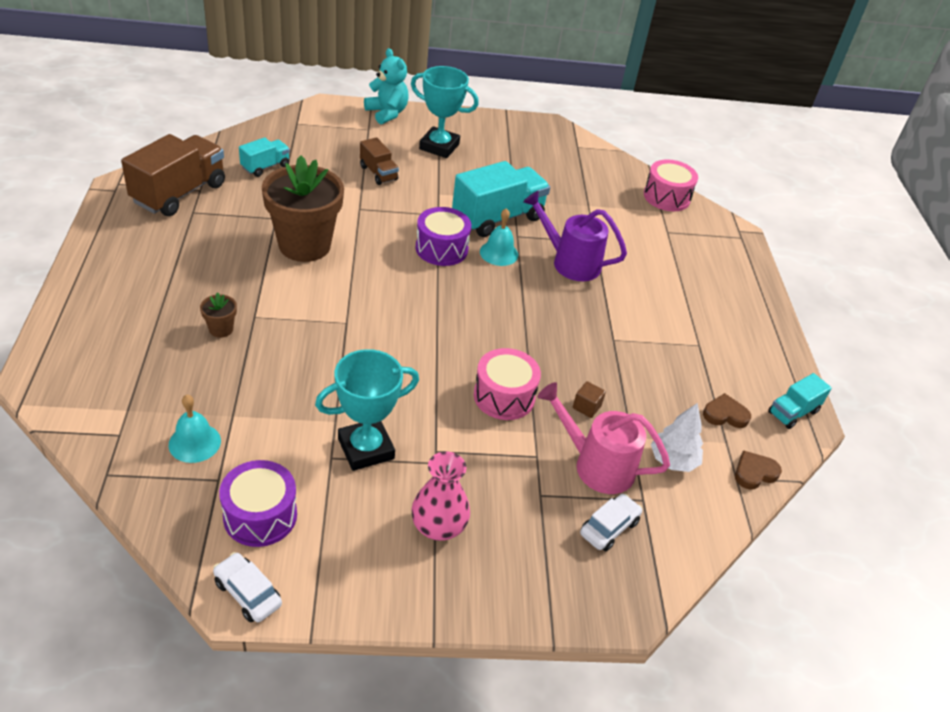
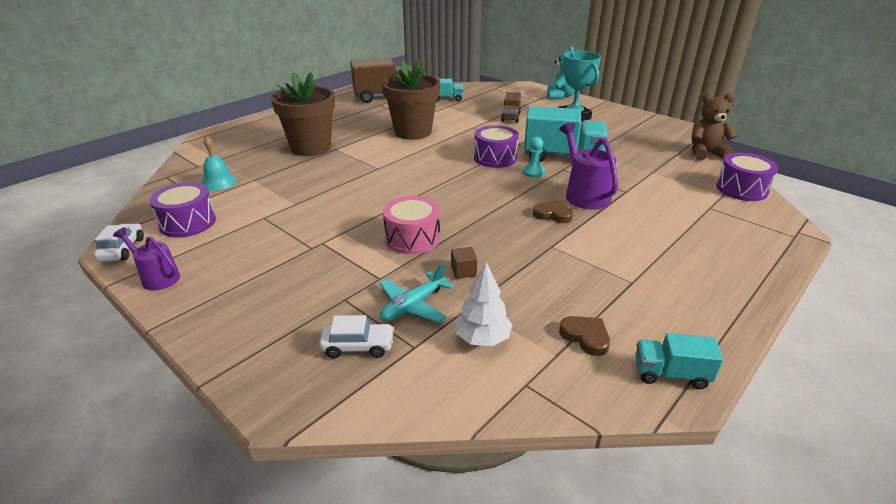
camera: 50 degrees right, 10 degrees down
(221, 329) = (311, 148): brown flower pot -> brown flower pot, size x2.46
(346, 593) = (157, 277): none -> purple watering can
(366, 448) = (287, 222): turquoise trophy -> none
(438, 527) = (256, 278): pink vase -> none
(499, 253) = (533, 172): turquoise bell -> turquoise pawn
(596, 465) = (413, 306): pink watering can -> turquoise plane
(601, 158) = (705, 153): none -> brown teddy bear
(666, 197) = (741, 189): pink drum -> purple drum
(754, 473) = (551, 392): brown heart -> brown heart (552, 214)

